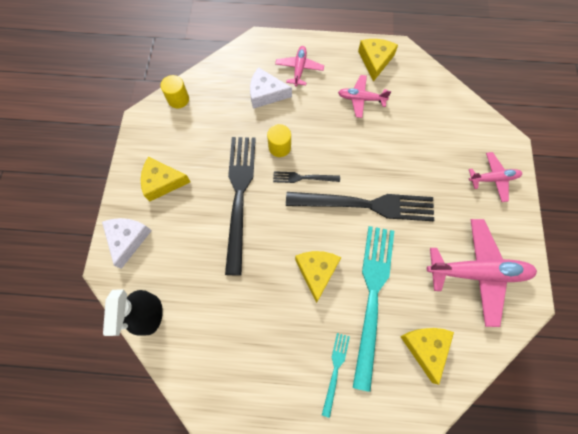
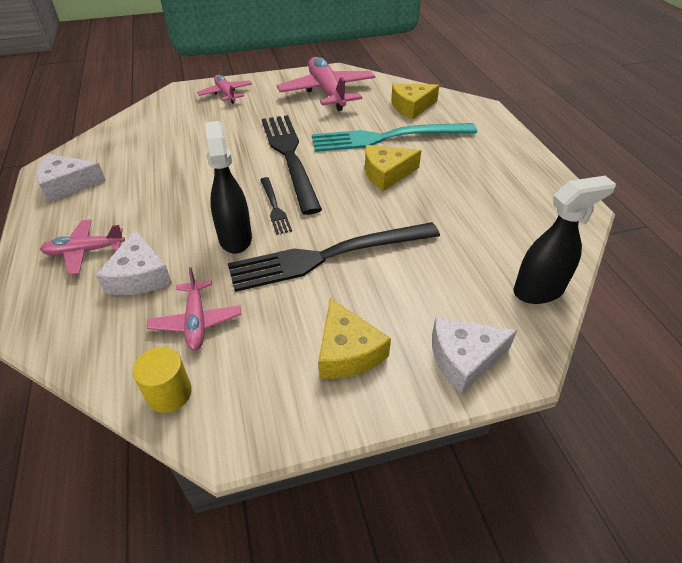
camera: 110 degrees left, 25 degrees down
(279, 147) = (235, 238): yellow cylinder -> black spray bottle
(335, 370) = (470, 145): turquoise fork -> none
(361, 99) = (137, 185): pink plane -> pink plane (196, 321)
(375, 61) = (68, 184): yellow cheese -> white cheese

